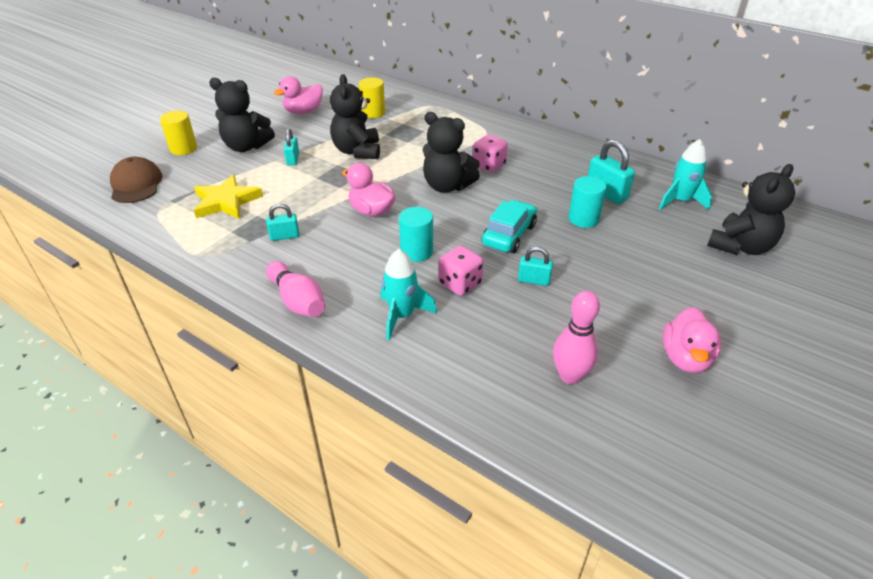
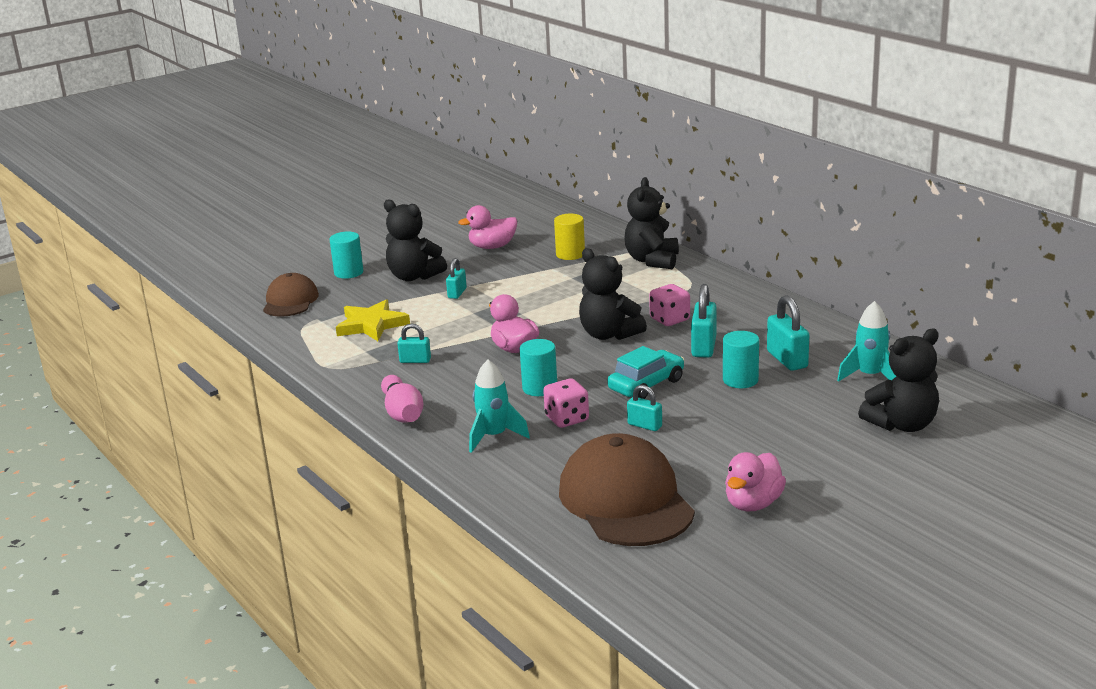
camera: 20 degrees right, 15 degrees down
(183, 149) = (348, 273): yellow cylinder -> turquoise cylinder
(357, 151) = (530, 292): black teddy bear -> black teddy bear (652, 260)
(532, 189) = (703, 347): none -> turquoise padlock
(570, 376) = (625, 500): pink bowling pin -> brown cap

